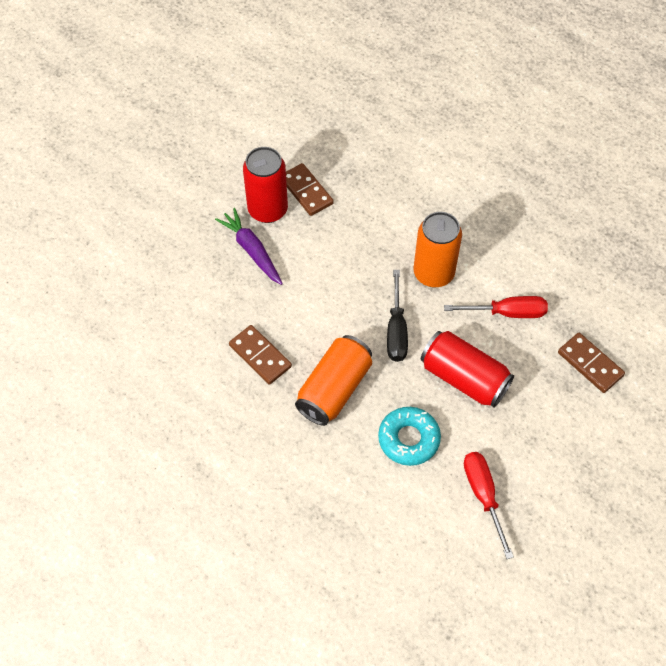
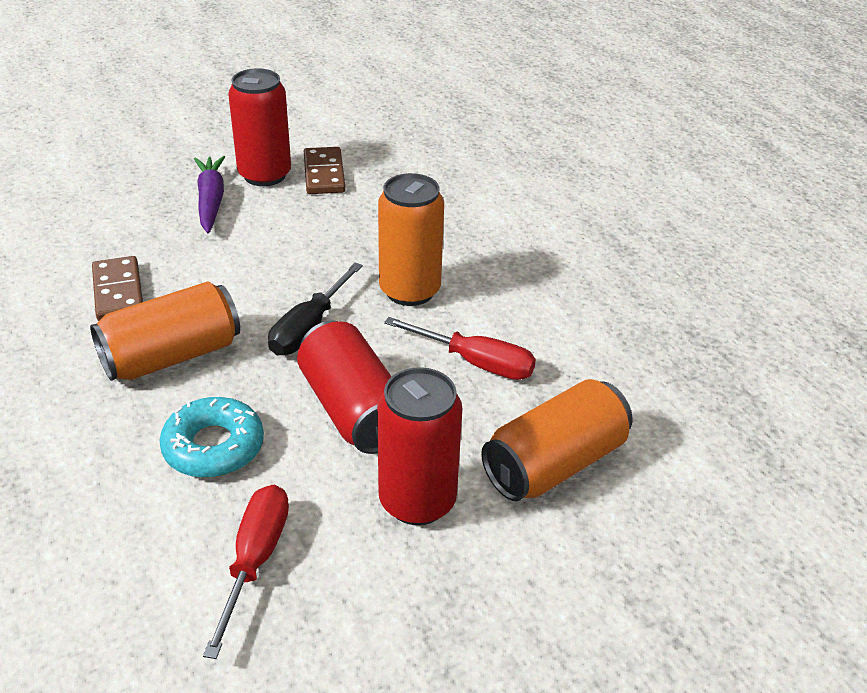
camera: 25 degrees right, 20 degrees down
(537, 421) = (417, 501): none -> red can
(590, 364) = (554, 464): brown domino -> orange can

